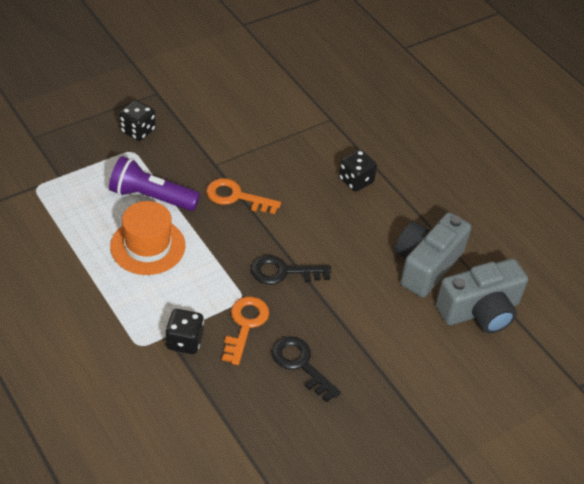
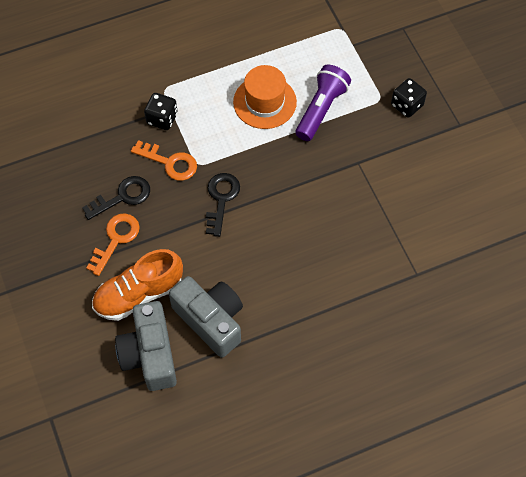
camera: 105 degrees right, 15 degrees up
(236, 197) = (315, 174): orange key -> orange key (116, 239)
(356, 181) = (326, 280): black dice -> none
(417, 330) = (139, 294): none -> orange shoe

